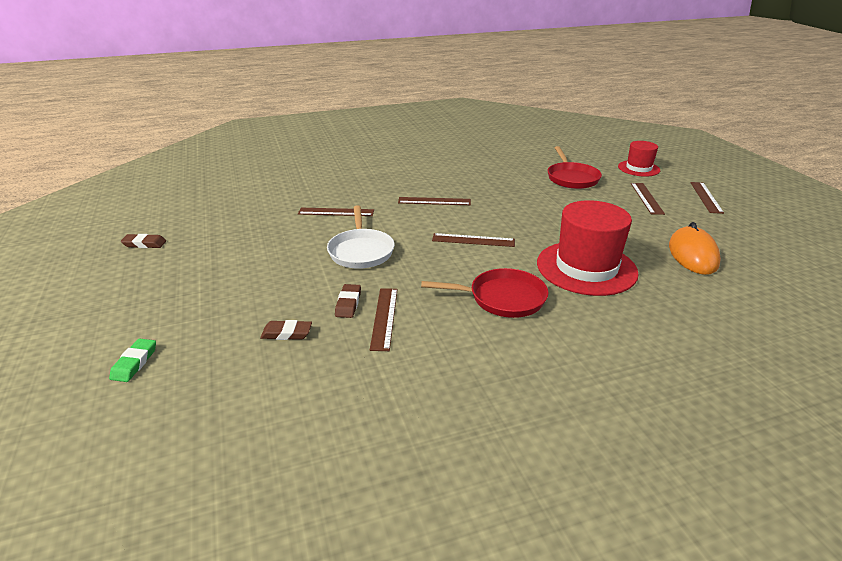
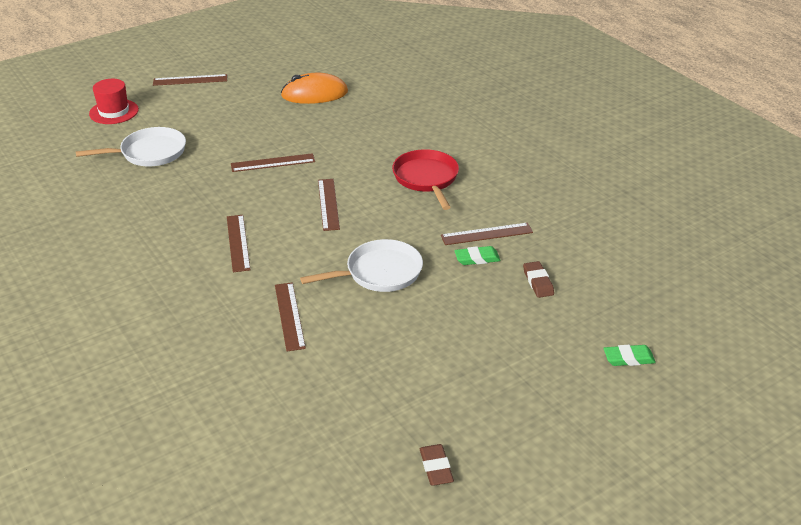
camera: 105 degrees left, 5 degrees up
(348, 303) = (477, 258): brown eraser -> green eraser
(571, 178) = (149, 153): red pan -> white pan
(586, 268) = (358, 141): red hat -> none
(646, 198) = (199, 110): brown ruler -> brown ruler (273, 163)

